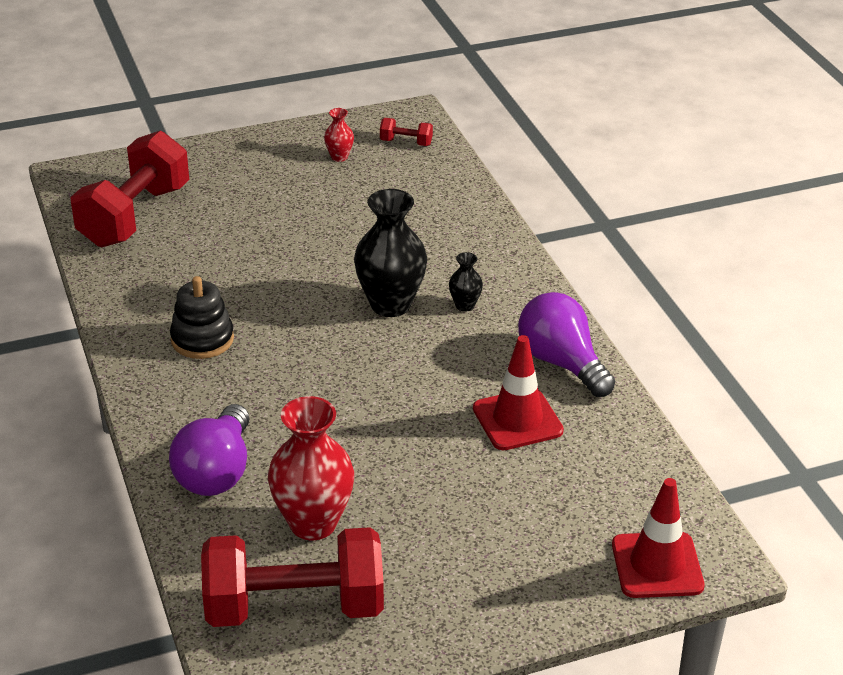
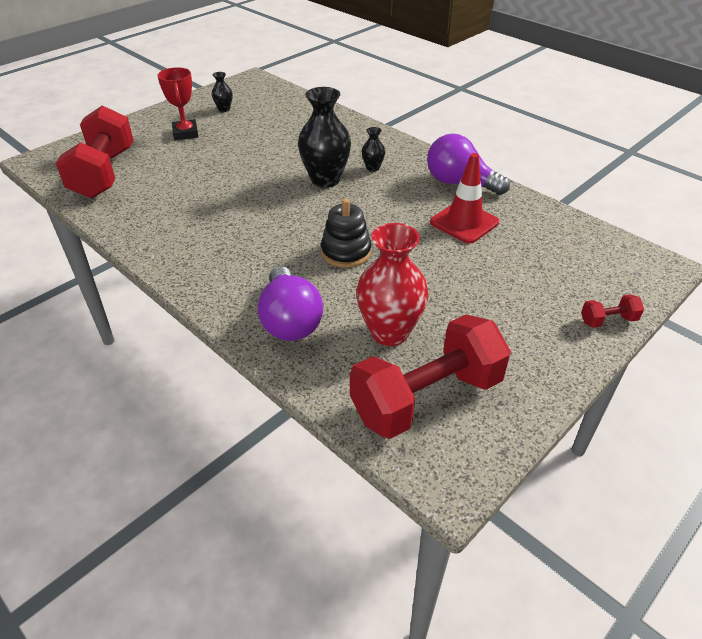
camera: 25 degrees left, 5 degrees up
(202, 339) = (211, 235): black stacking toy -> black stacking toy (346, 252)
(266, 183) = (185, 133): none -> red trophy
(339, 157) = (224, 109): red vase -> black vase
(406, 142) = (260, 93): red dumbbell -> red dumbbell (608, 320)
(657, 565) = (628, 281): red traffic cone -> none

